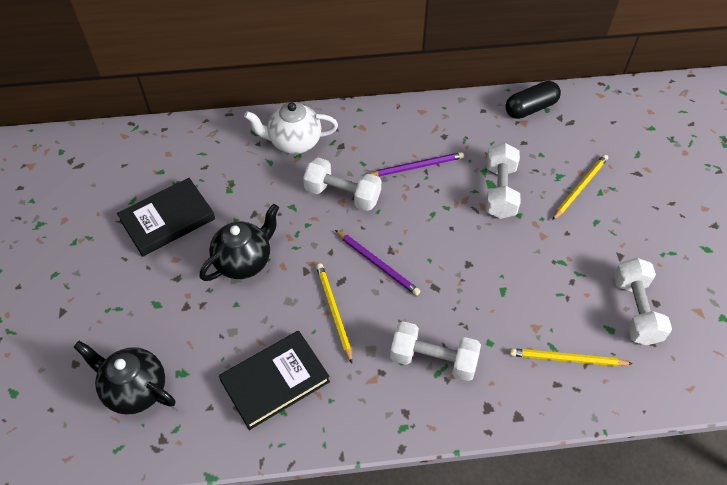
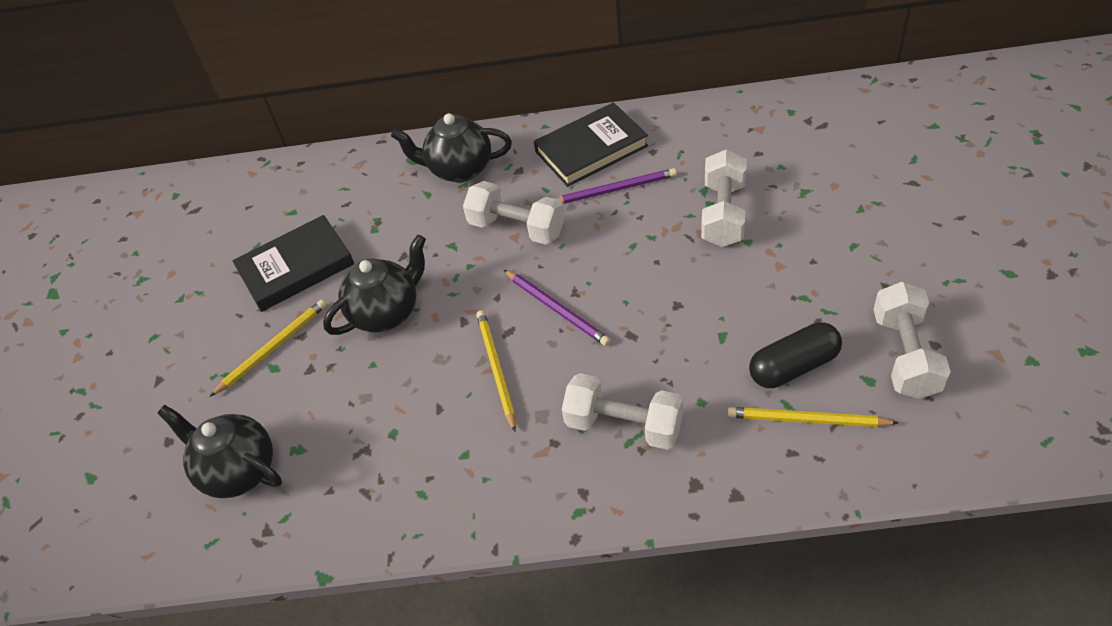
camera: 10 degrees right, 5 degrees down
(275, 381) = (415, 457): black book -> black book (591, 149)
(294, 142) = (459, 169): white teapot -> black teapot
(530, 108) = (769, 111): black capsule -> black capsule (793, 366)
(580, 187) = (832, 204): yellow pencil -> yellow pencil (273, 348)

